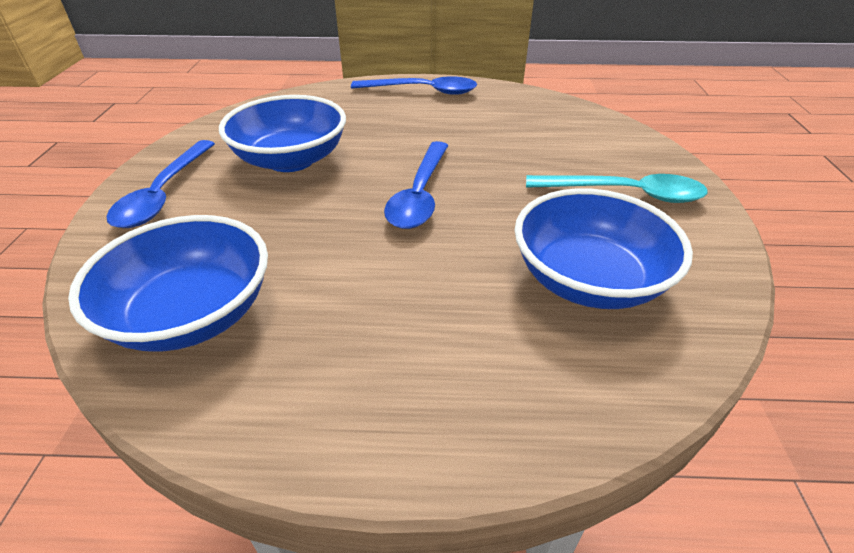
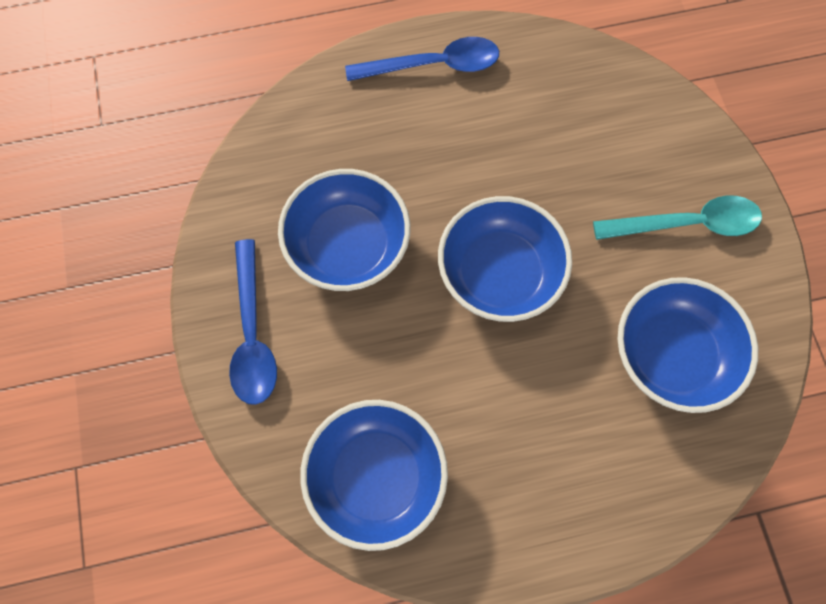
camera: 15 degrees left, 30 degrees up
(420, 195) = (499, 273): blue spoon -> blue bowl

